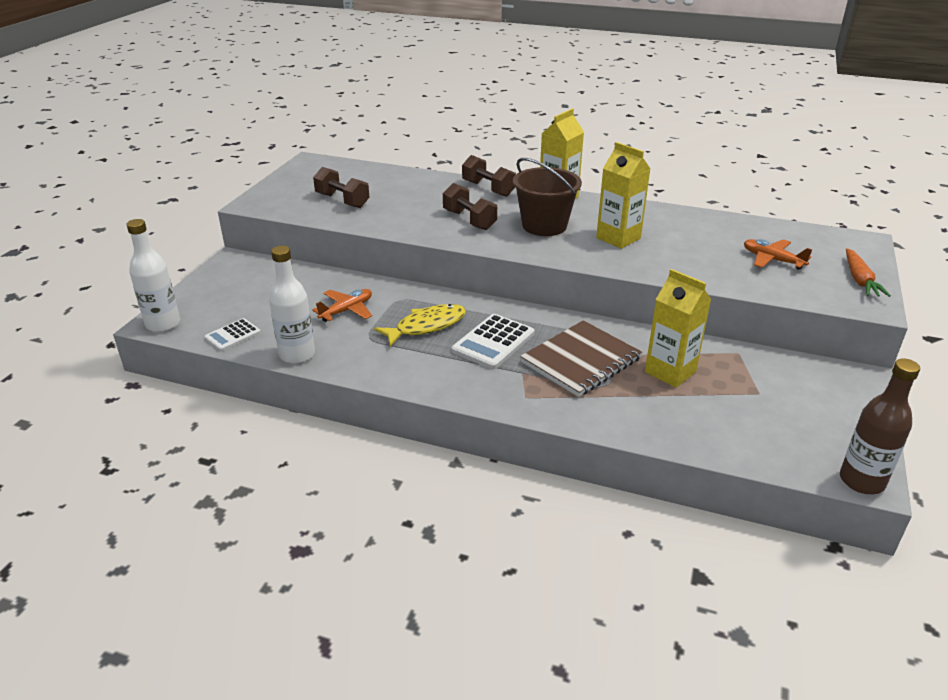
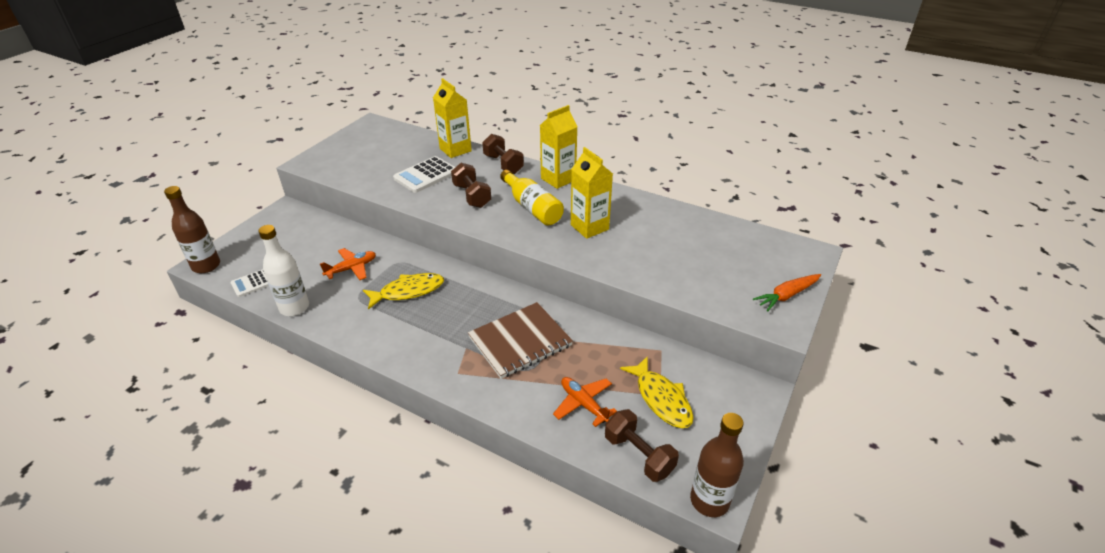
camera: 10 degrees right, 5 degrees up
(163, 324) = (206, 266): white bottle -> brown bottle
(342, 201) = (378, 166): brown dumbbell -> brown dumbbell (639, 455)
(493, 342) = (455, 314): white calculator -> white calculator (426, 175)
(544, 226) = (532, 207): brown bucket -> yellow bottle
(670, 372) = (591, 363): yellow carton -> yellow carton (455, 150)
(762, 396) = (661, 399): none -> yellow fish
(772, 260) = (716, 265): orange plane -> orange plane (583, 404)
(860, 280) = (786, 295): orange carrot -> orange carrot turned 45 degrees clockwise

